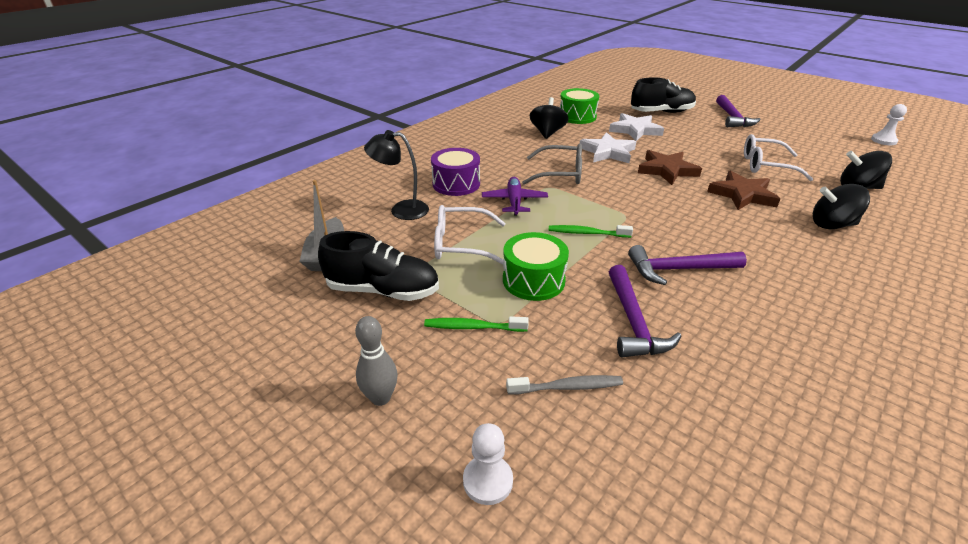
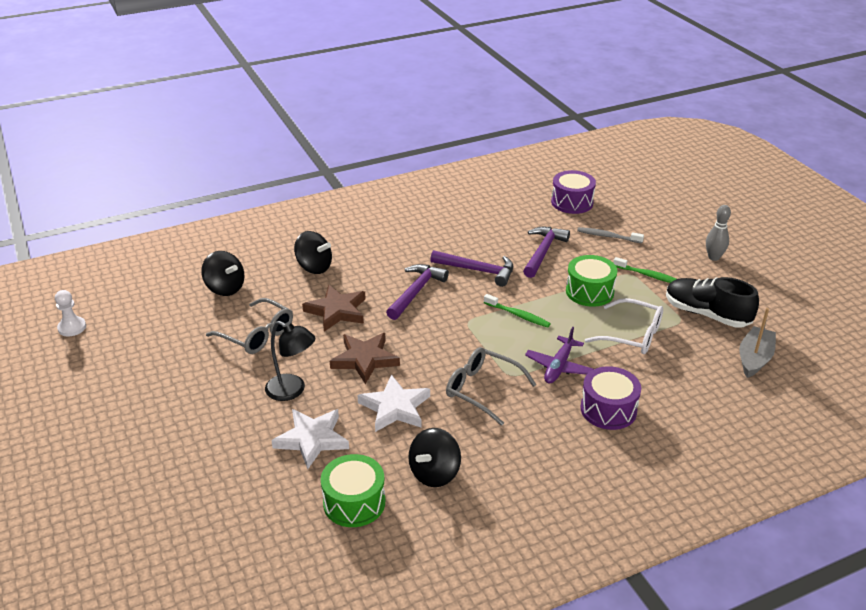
camera: 155 degrees left, 0 degrees up
(401, 210) = (679, 389): black lamp -> black lamp (292, 390)
(488, 481) = (666, 219): white pawn -> none
(661, 112) = (222, 469): black shoe -> none
(688, 462) = (572, 202): none -> purple drum
(732, 118) = (151, 422): purple hammer -> purple hammer (416, 292)
(766, 165) = (257, 335): white glasses -> grey glasses

